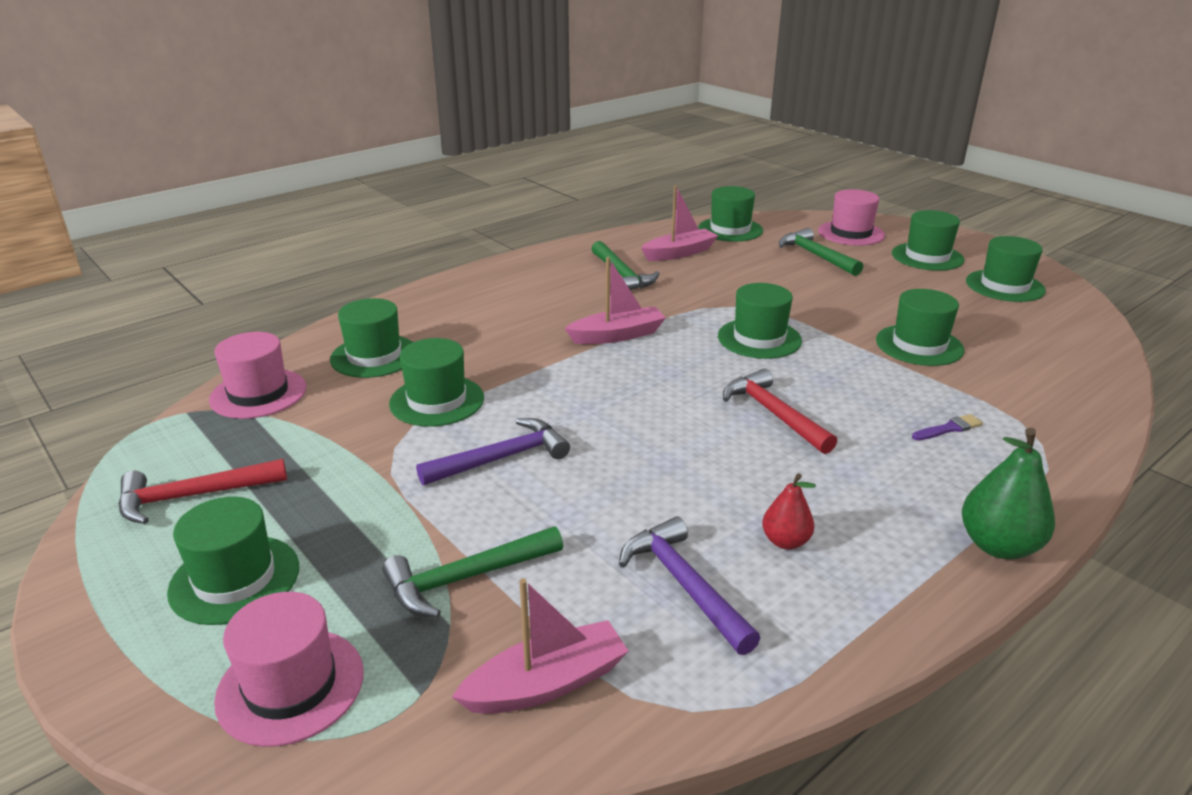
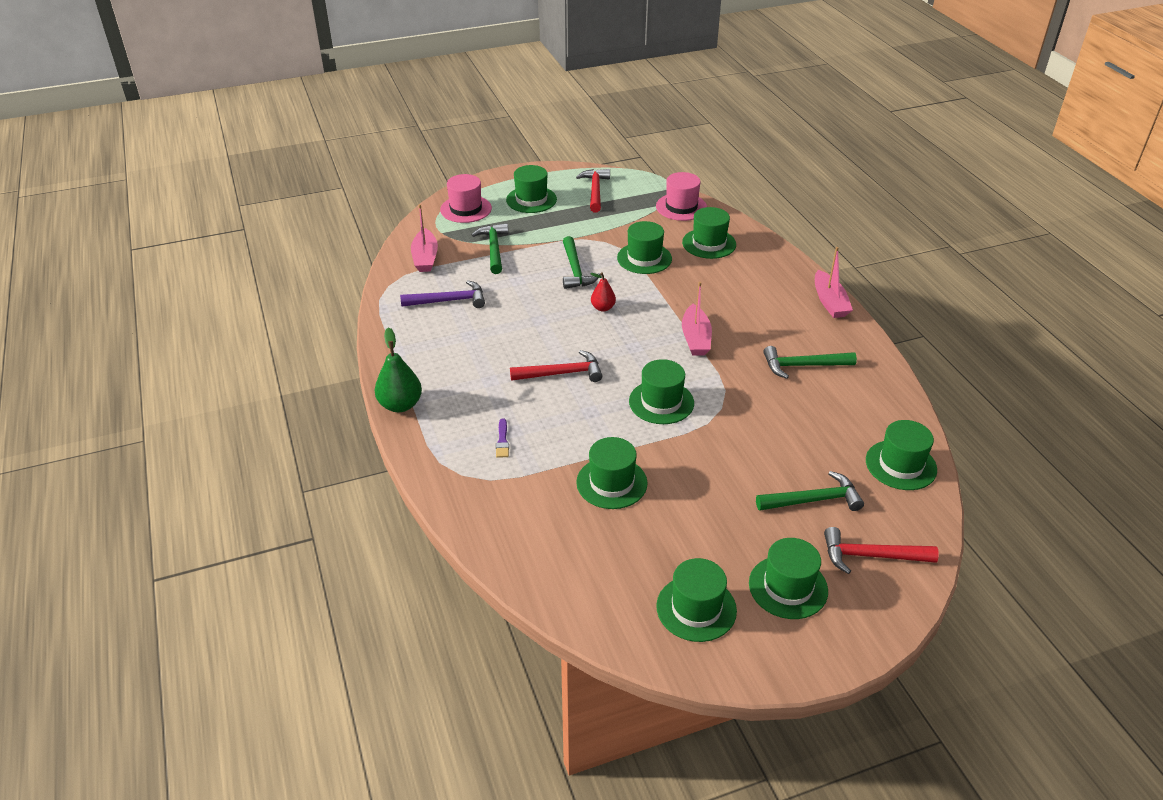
camera: 110 degrees right, 10 degrees up
(501, 458) = (575, 270): purple hammer -> green hammer
(679, 253) = (844, 411): pink boat -> pink boat (829, 302)
(785, 541) = (454, 338): red pear -> red pear (603, 308)
(851, 233) = (871, 556): pink hat -> red hammer

